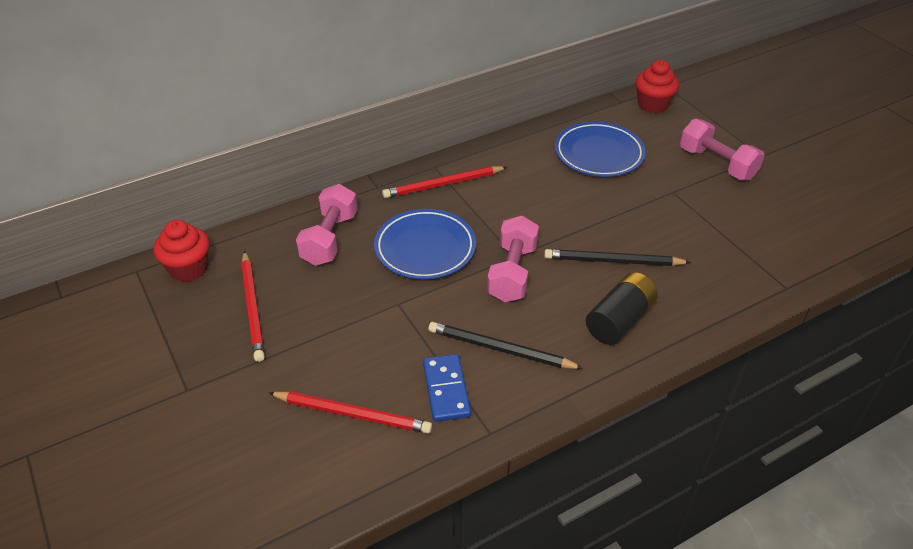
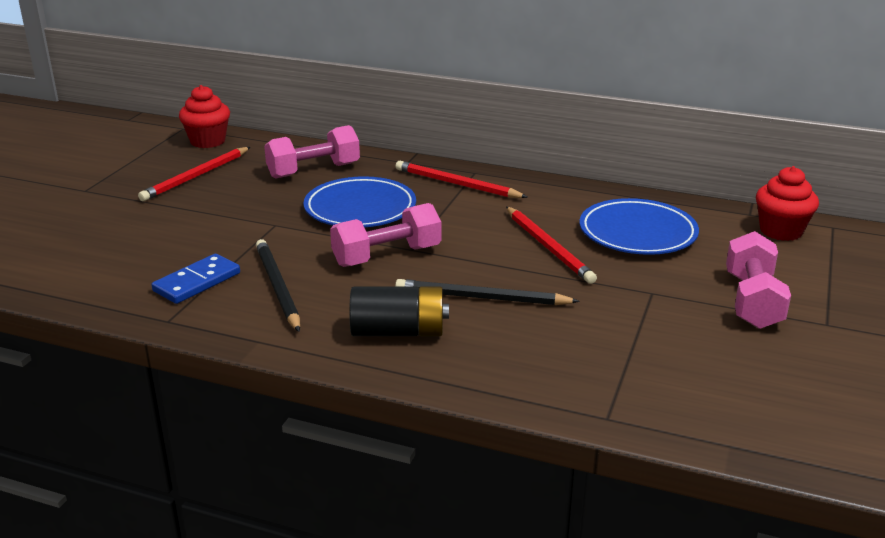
camera: 50 degrees right, 15 degrees down
(353, 414) = (125, 255): red pencil -> red pencil (548, 247)
(613, 261) = (481, 298): black pencil -> black pencil turned 45 degrees counterclockwise

